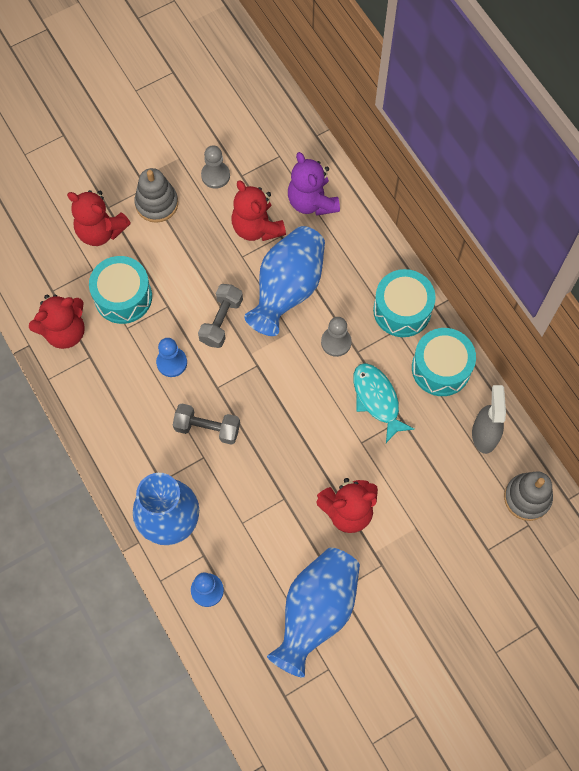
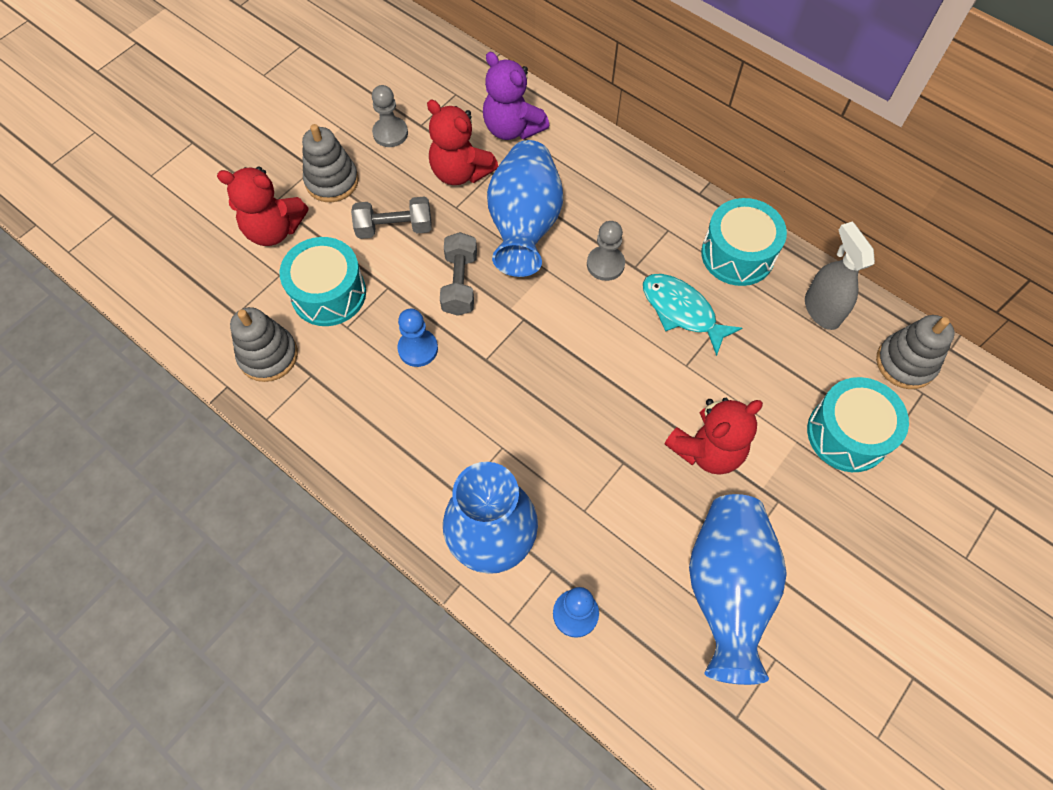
camera: 20 degrees left, 5 degrees down
(64, 331) = (268, 355): red teddy bear -> grey stacking toy
(207, 428) = (493, 410): grey dumbbell -> grey dumbbell (394, 228)
(402, 310) = (664, 207): turquoise drum -> turquoise drum (847, 434)

